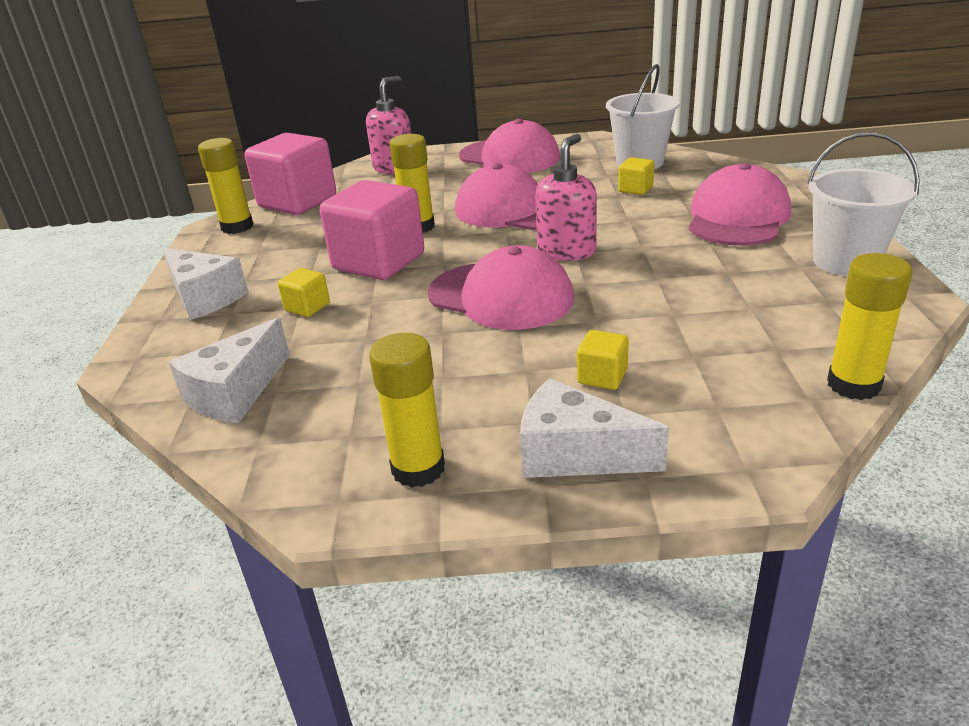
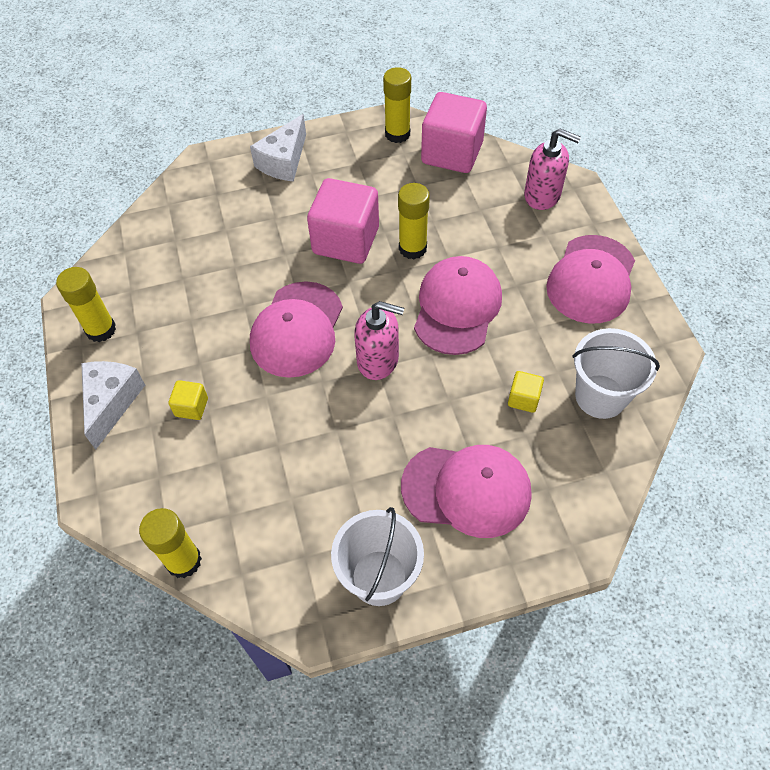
camera: 75 degrees right, 25 degrees up
(235, 392) = (172, 222): white cheese -> none
(307, 307) = (274, 221): yellow cube -> none

